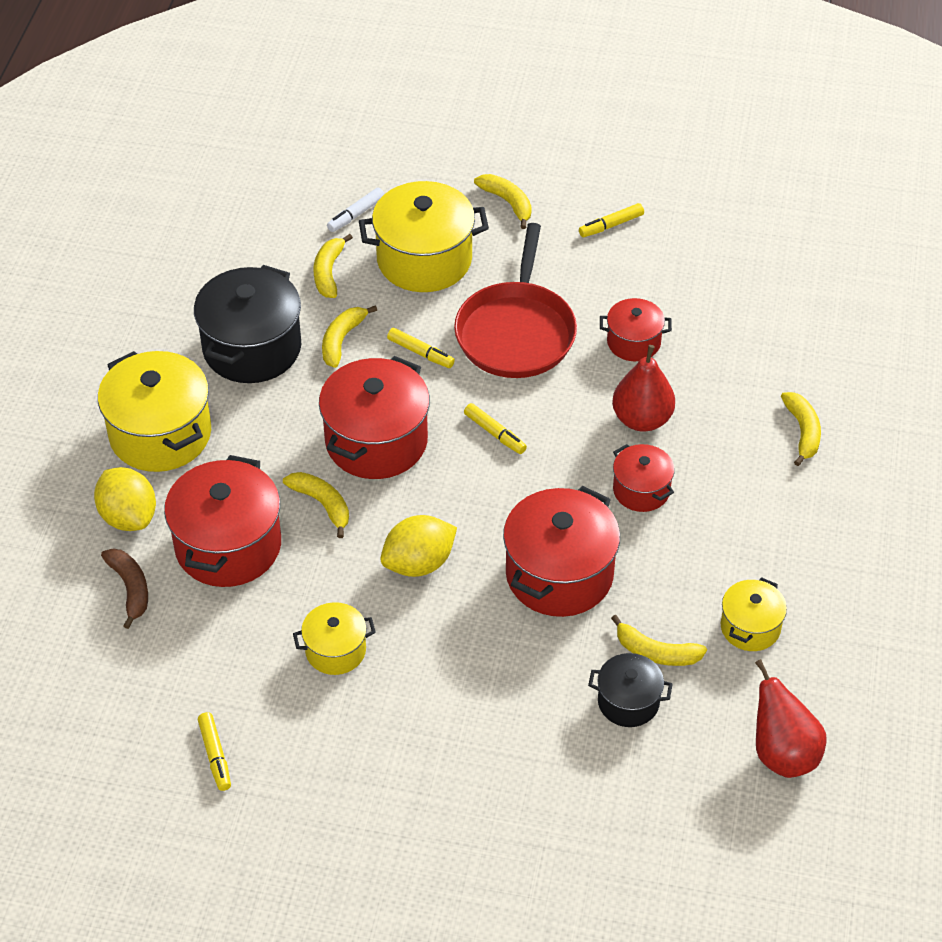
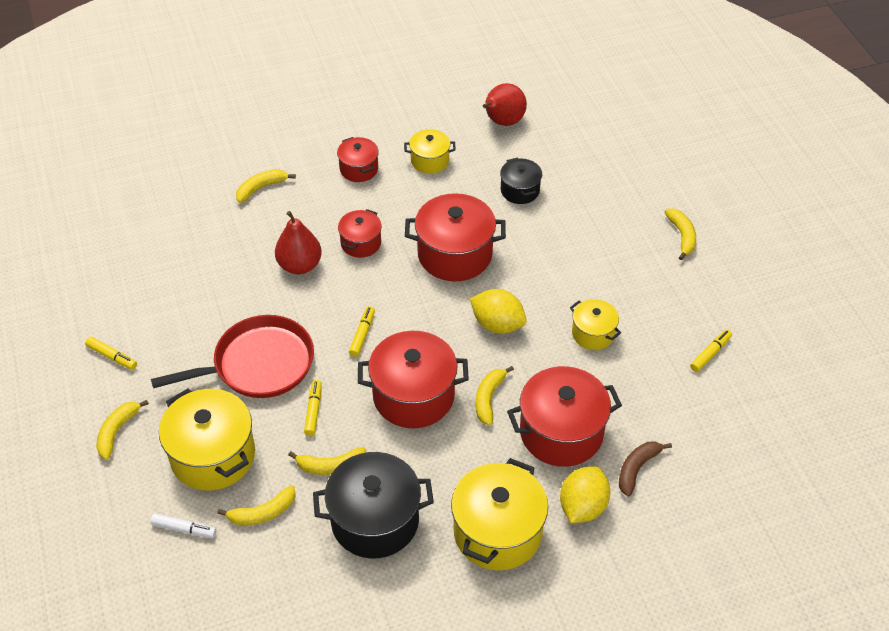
camera: 120 degrees left, 0 degrees up
(633, 342) = (230, 296): red pot -> red pot (359, 169)
(656, 652) = (477, 192): yellow banana -> yellow banana (682, 236)

